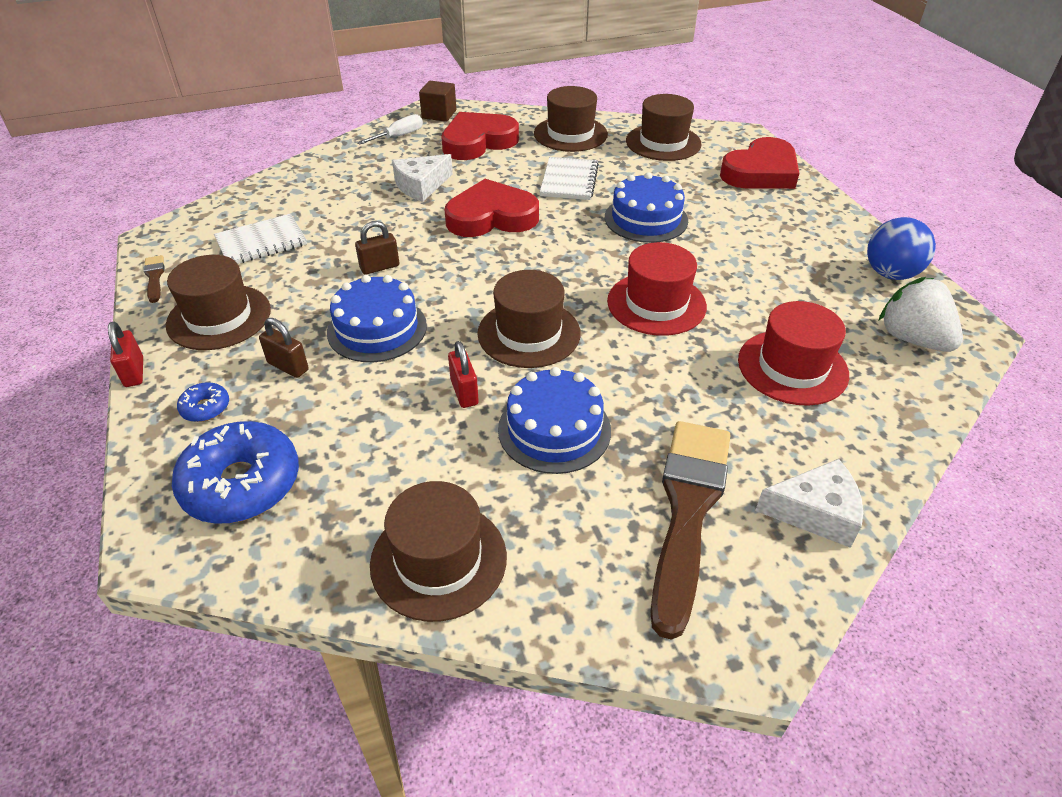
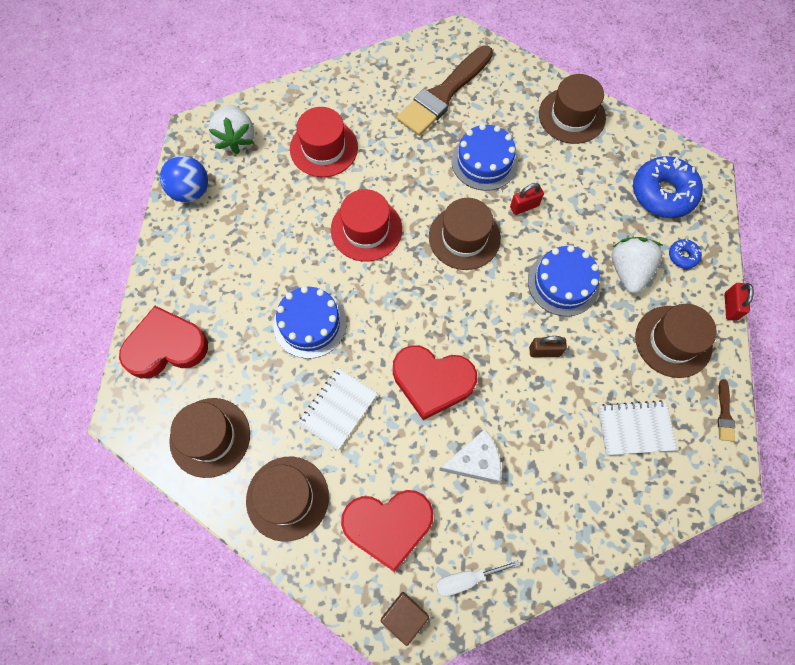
camera: 155 degrees left, 25 degrees up
(288, 366) = (628, 271): brown padlock -> white strawberry
(464, 392) = (524, 206): red padlock -> red padlock turned 60 degrees clockwise
(815, 512) = (385, 71): white cheese -> none

